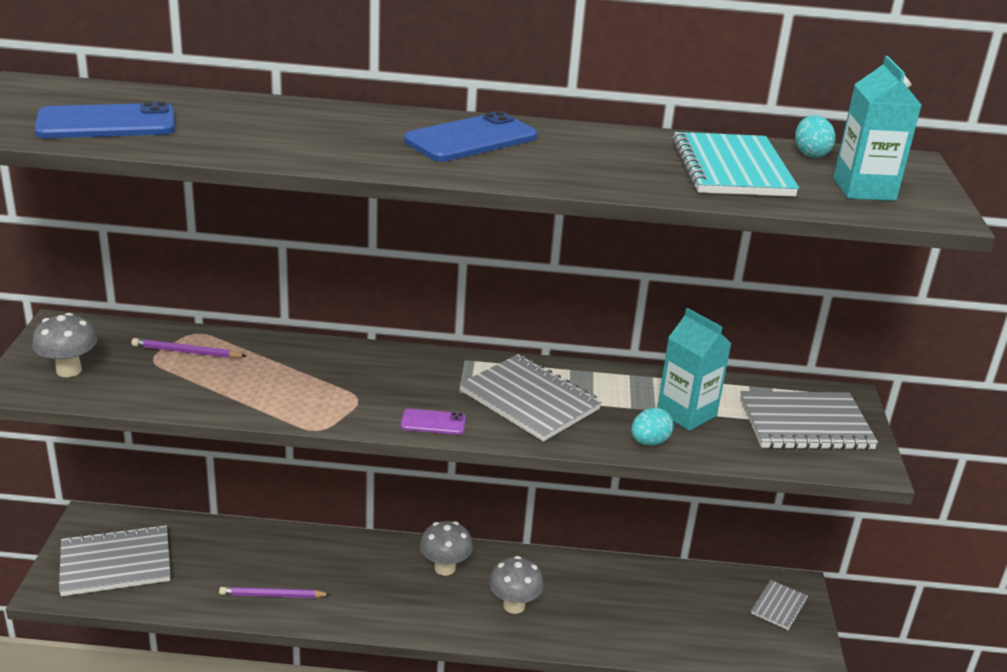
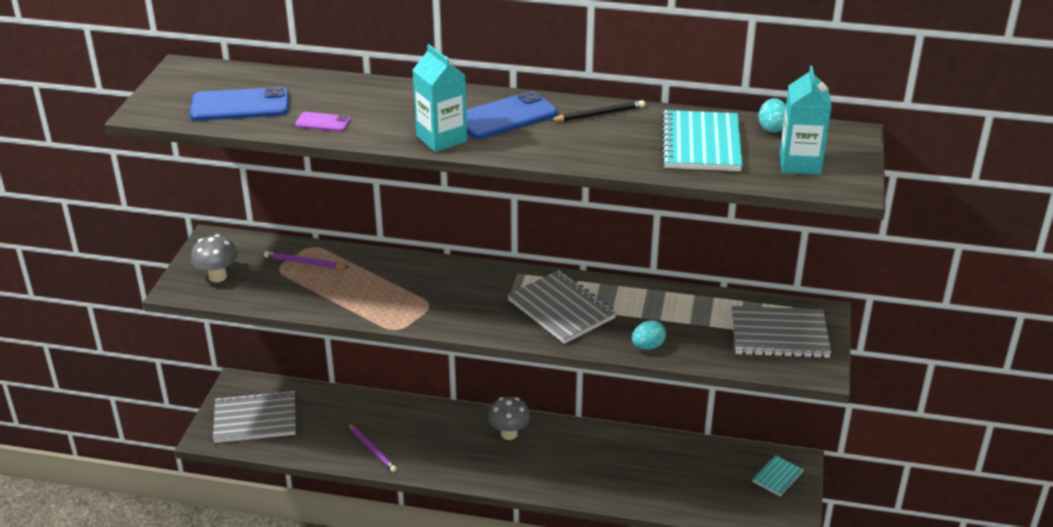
camera: 10 degrees right, 5 degrees up
(272, 595) = (372, 449): purple pencil -> purple pencil turned 135 degrees counterclockwise
(433, 422) = (483, 326): purple phone -> purple phone (323, 122)
(514, 605) = (559, 466): grey mushroom -> none
(590, 138) = (599, 114): none -> black pencil
(686, 413) = (684, 323): turquoise carton -> turquoise carton (441, 139)
(779, 606) = (778, 477): grey notebook -> turquoise notebook

